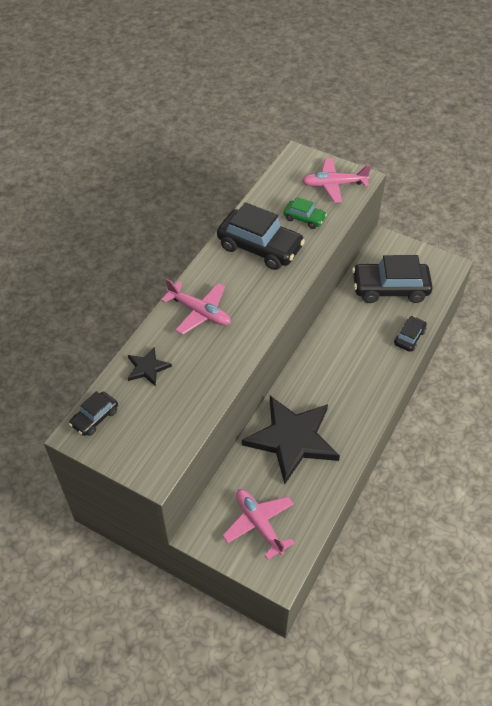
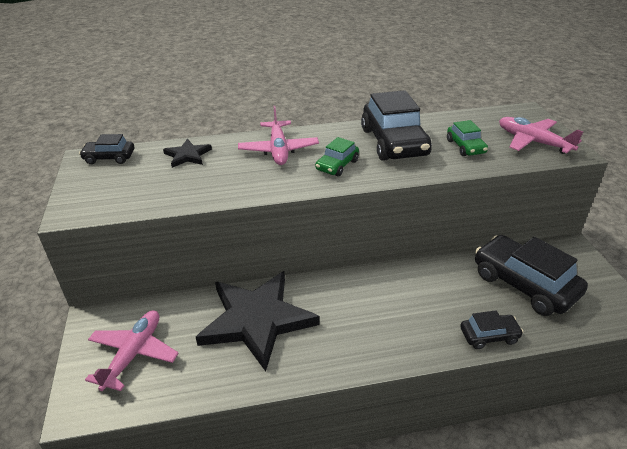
camera: 50 degrees right, 15 degrees down
(255, 295) = (337, 165): none -> green car

